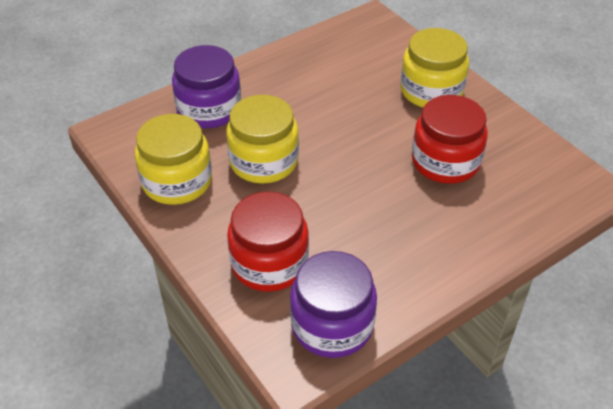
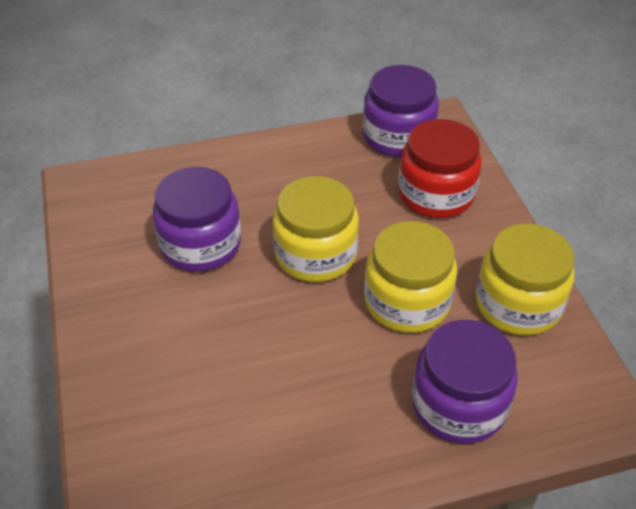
camera: 160 degrees left, 0 degrees up
(431, 91) = (142, 344): yellow jar -> yellow jar (315, 254)
(445, 161) = (200, 244): red jar -> purple jar

